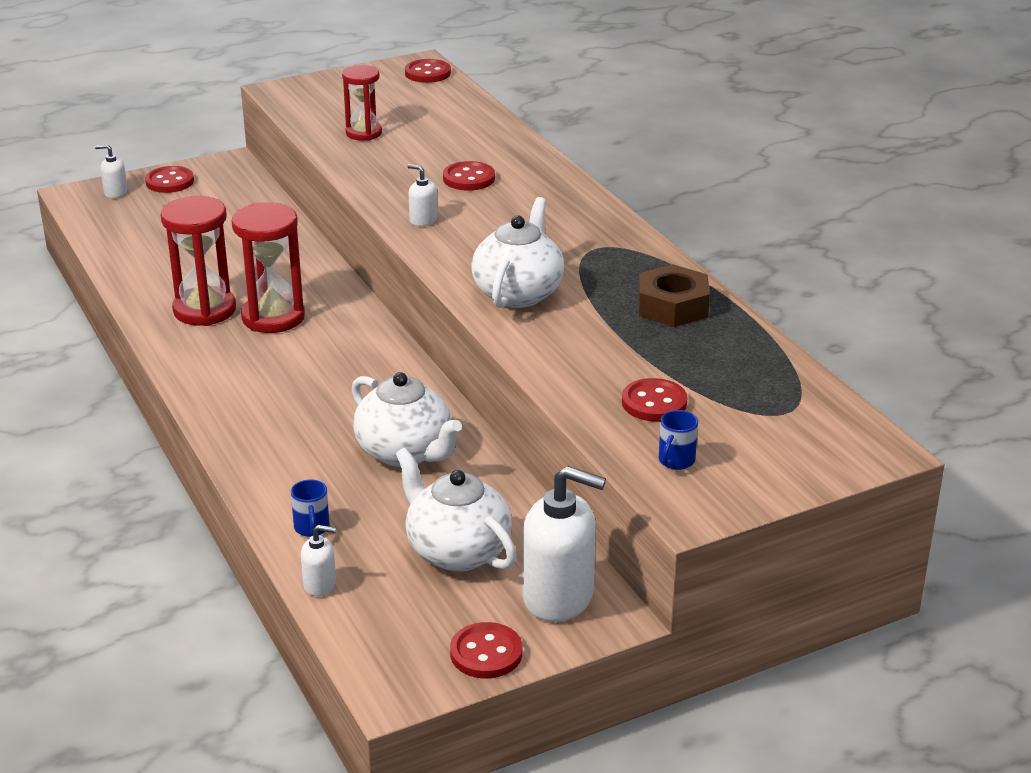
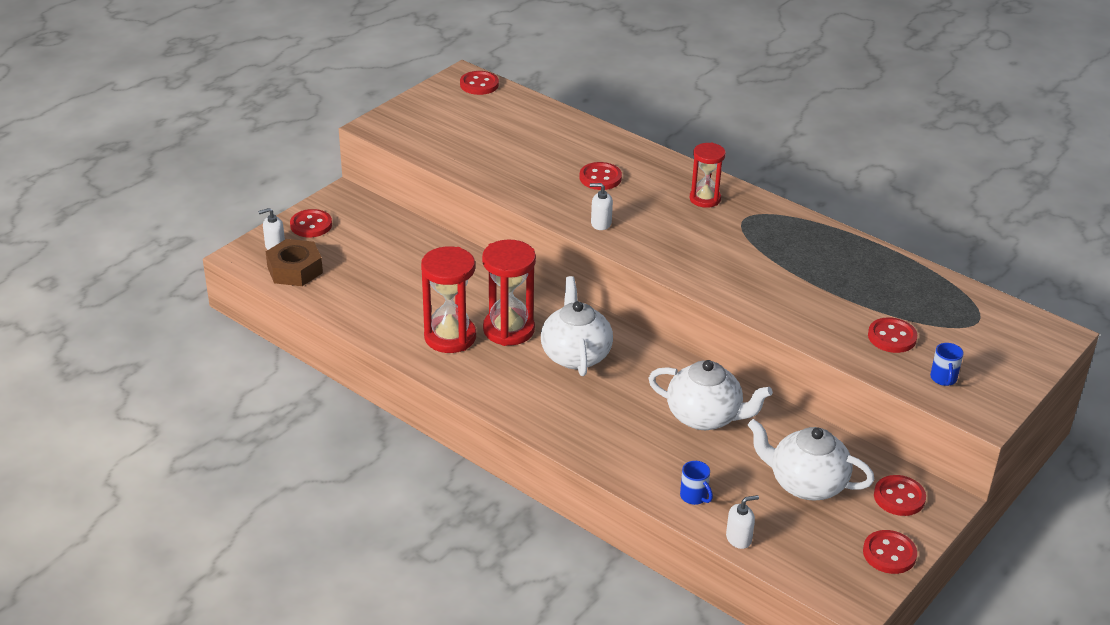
camera: 25 degrees left, 5 degrees up
(363, 133) = (482, 153): red hourglass -> red hourglass (705, 199)
(518, 293) = (725, 271): white teapot -> white teapot (575, 355)
(559, 597) = (899, 497): white soap dispenser -> red button
(672, 306) = (837, 255): brown nut -> brown nut (295, 270)

